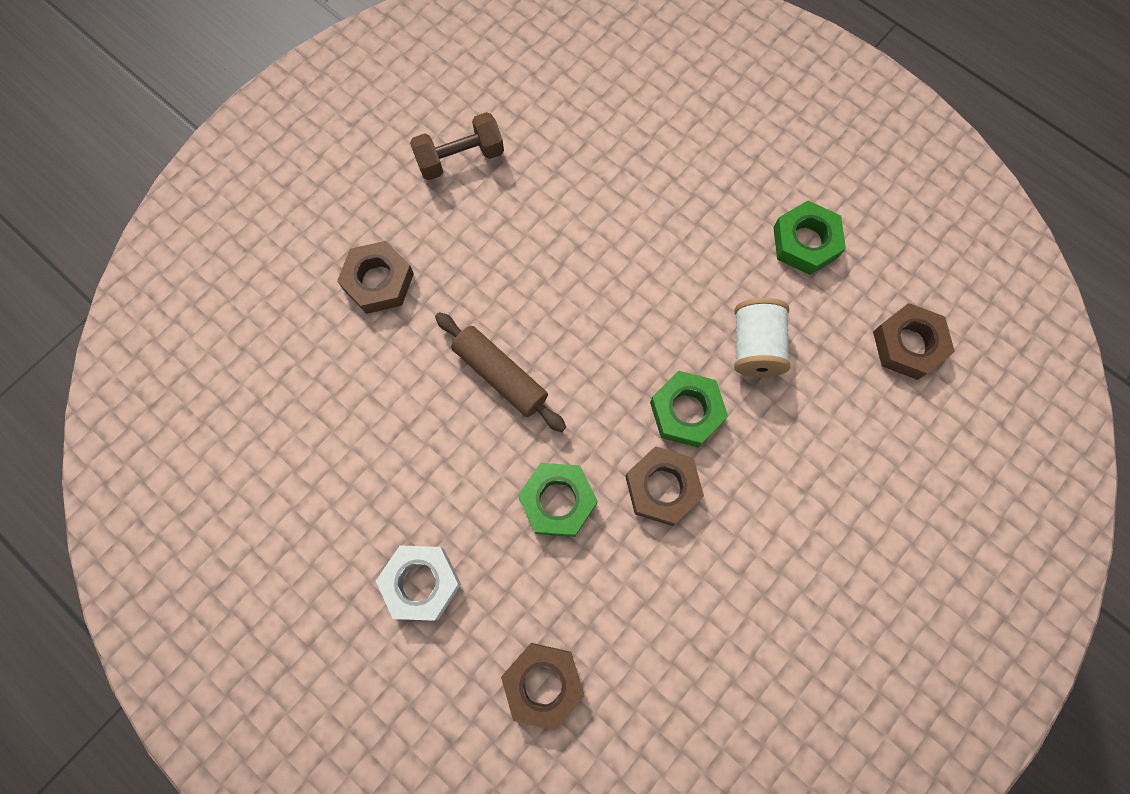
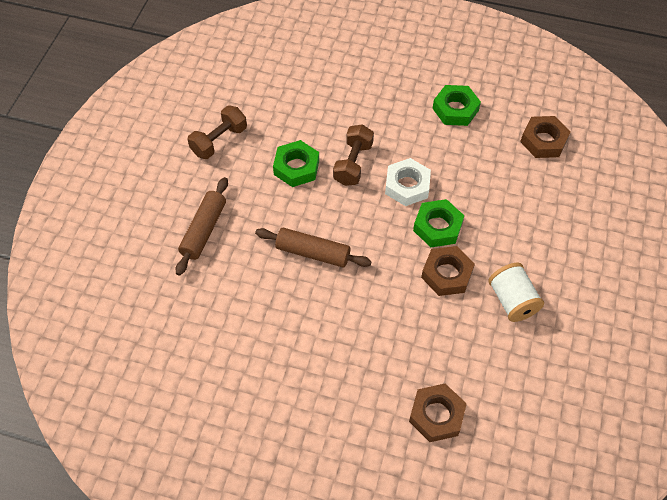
camera: 25 degrees left, 15 degrees down
(378, 281) = (204, 230): brown nut -> brown rolling pin
(421, 583) = (328, 392): white nut -> white nut (407, 186)
(557, 501) = (388, 308): green nut -> green nut (296, 167)
(620, 266) = (353, 163): none -> brown dumbbell
(755, 347) = (458, 176): white spool -> white spool (512, 301)

